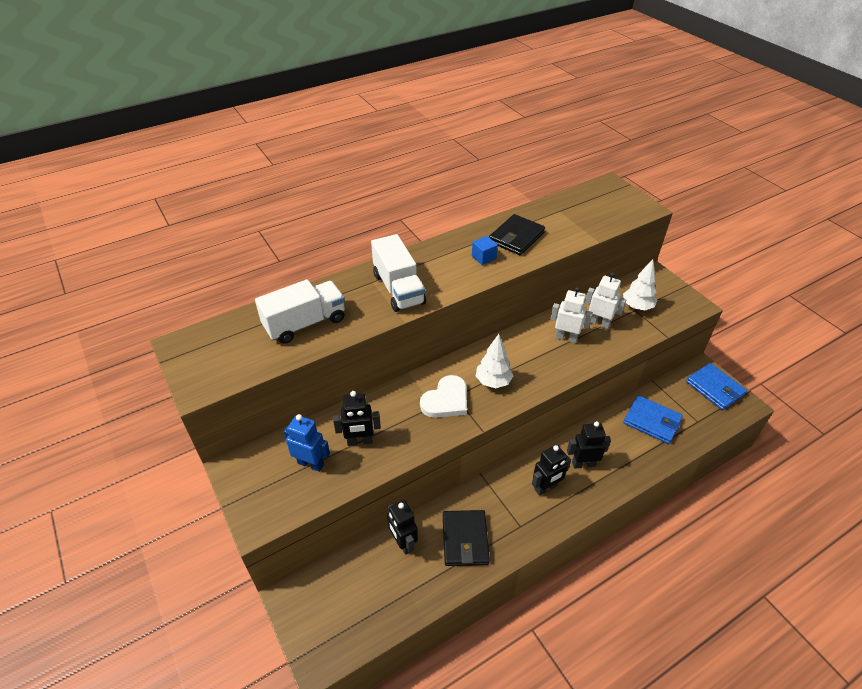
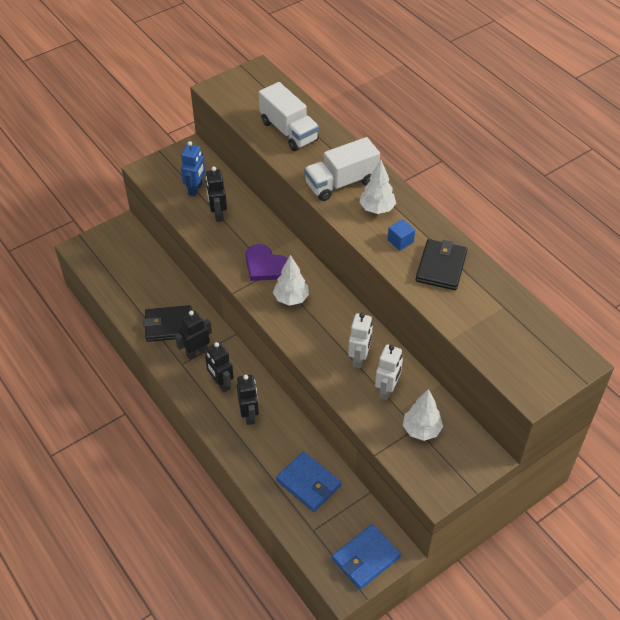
camera: 85 degrees right, 5 degrees up
(403, 543) = (166, 286): black robot -> black robot (197, 352)
(440, 268) = (377, 209): none -> white tree
(446, 400) = (265, 266): white heart -> purple heart
(516, 237) = (441, 267): black wallet -> black wallet turned 75 degrees clockwise
(652, 421) = (308, 483): blue wallet -> blue wallet turned 75 degrees counterclockwise

